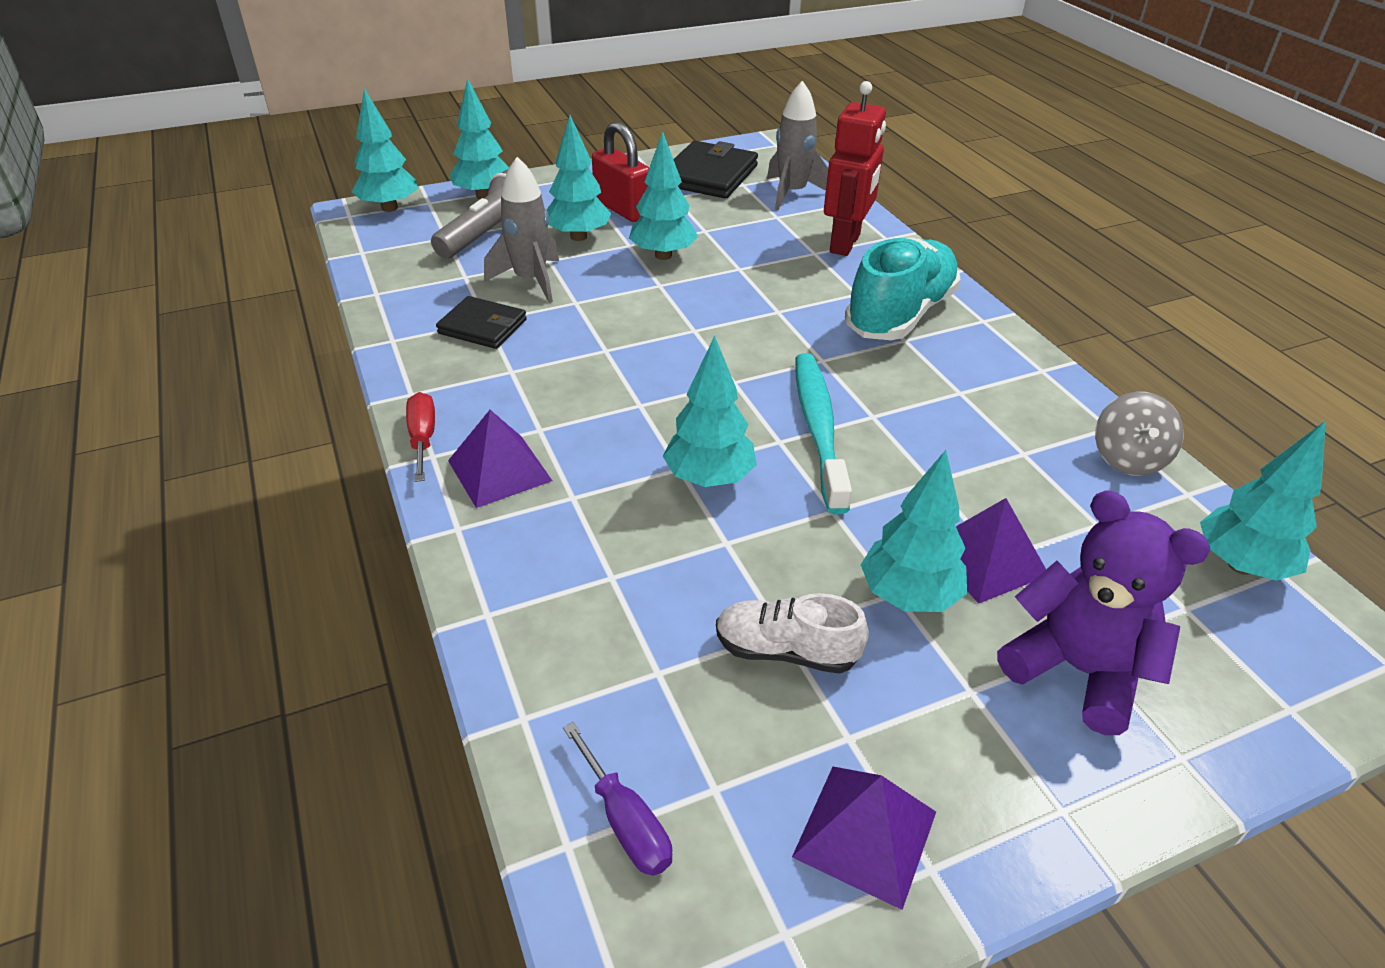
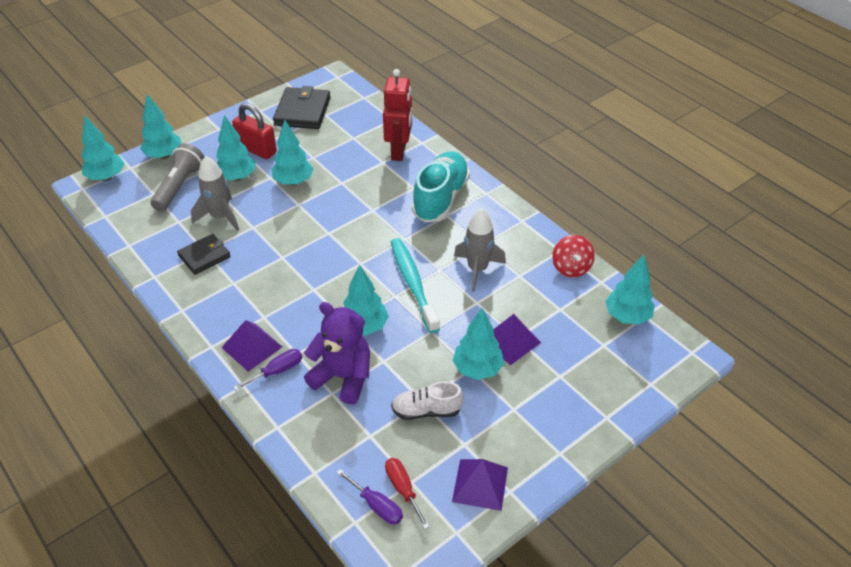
camera: 15 degrees left, 5 degrees up
(423, 438) = (201, 337): red screwdriver -> red screwdriver (403, 489)
(482, 327) = (204, 256): black wallet -> black wallet turned 45 degrees counterclockwise
(527, 518) = (277, 371): none -> purple screwdriver
(792, 193) = (358, 117): grey rocket -> grey rocket (477, 269)
(1077, 670) = (559, 388): purple teddy bear -> purple teddy bear (343, 377)
(1128, 458) = (571, 267): grey spinning top -> red spinning top

